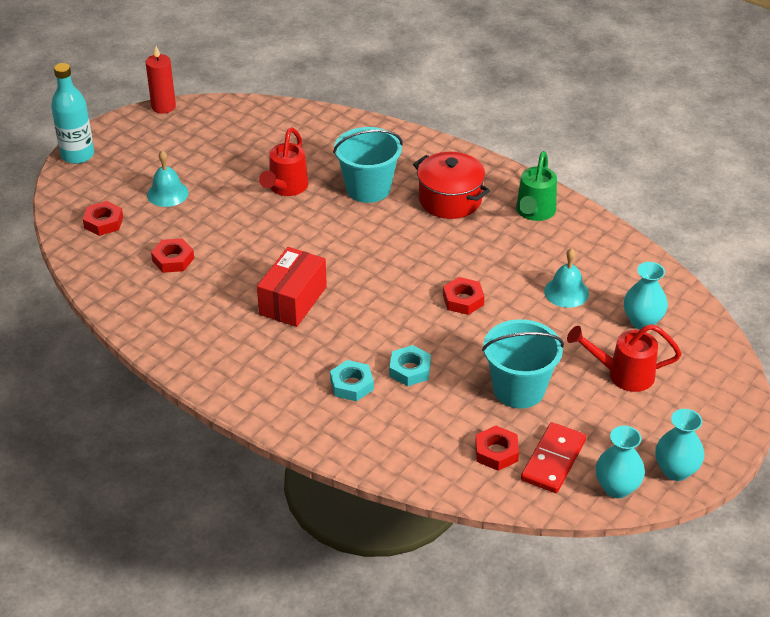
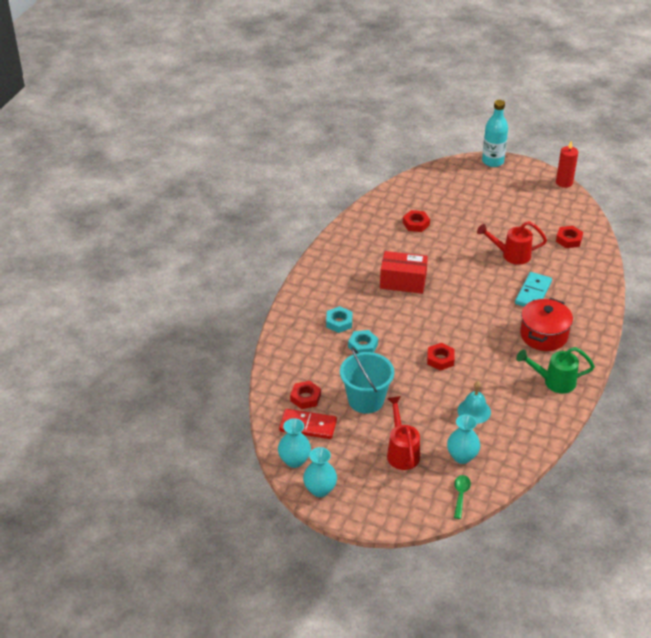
camera: 75 degrees right, 0 degrees up
(103, 222) = (435, 188): red nut -> red nut (569, 240)
(167, 193) = (477, 206): turquoise bell -> none
(368, 188) = (533, 293): turquoise bucket -> turquoise domino
(706, 337) = (461, 495): none -> green spoon

